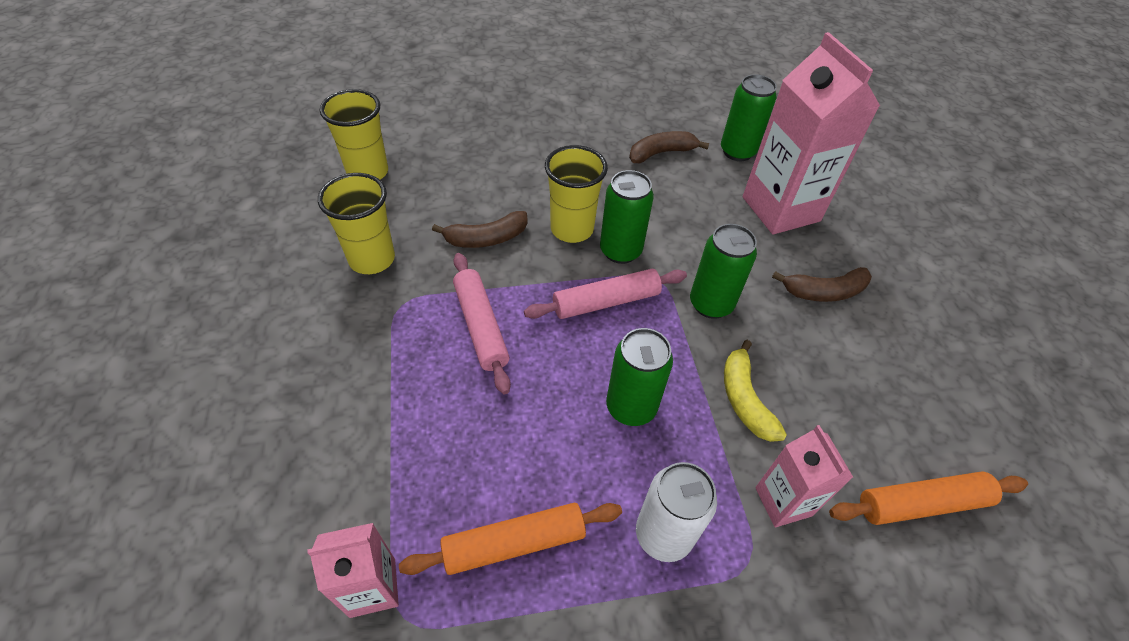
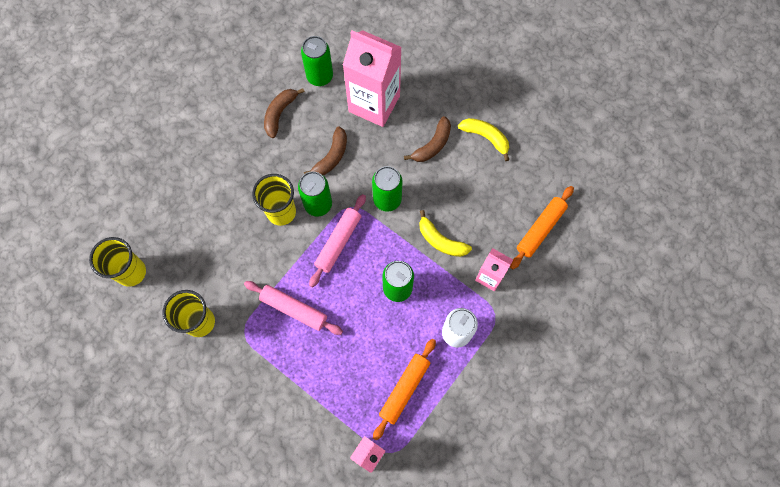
camera: 40 degrees left, 20 degrees up
(486, 238) = (244, 257): brown banana -> brown banana (331, 156)
(911, 333) = (486, 137): none -> yellow banana

